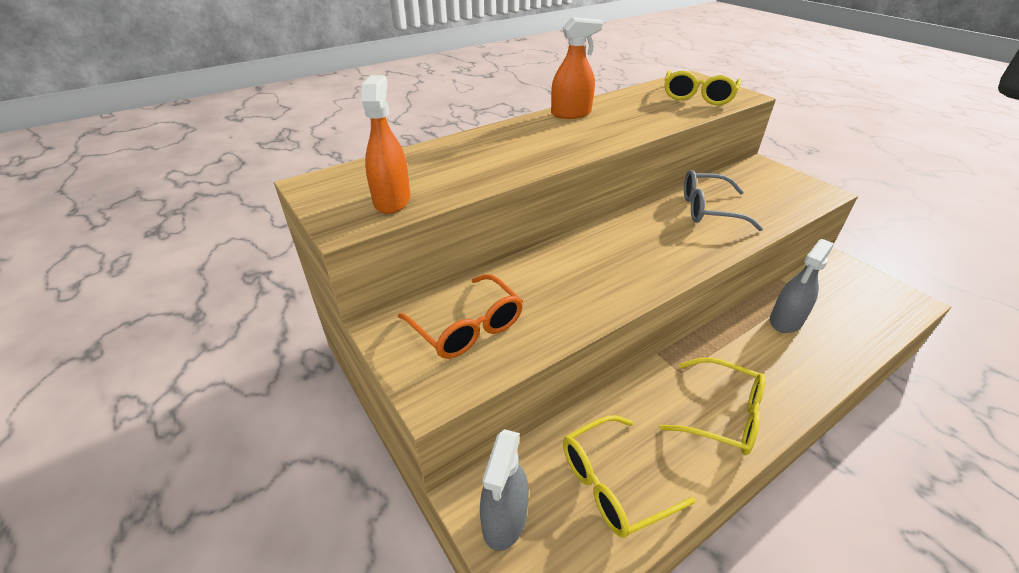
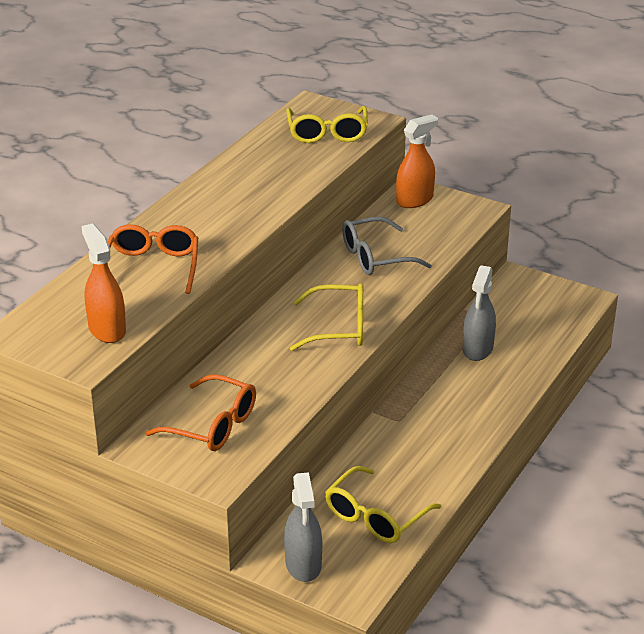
camera: 25 degrees left, 5 degrees down
(479, 159) = (152, 267): none -> orange glasses
(571, 114) = (207, 188): orange spray bottle -> orange spray bottle (415, 200)
(723, 415) = (444, 443): yellow glasses -> yellow glasses (339, 328)

